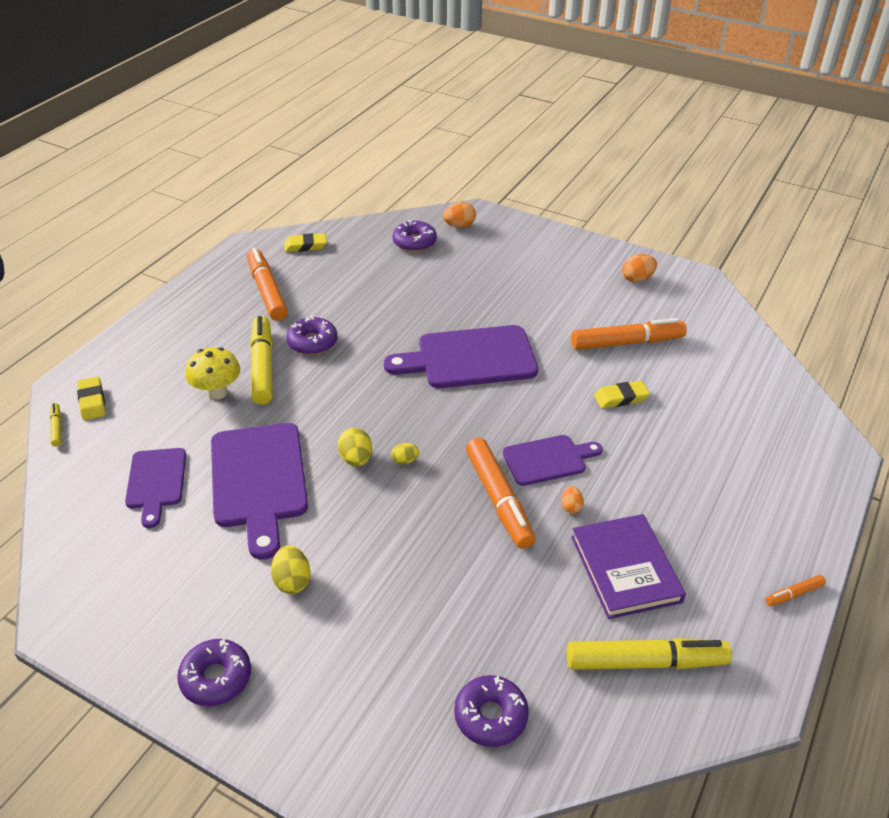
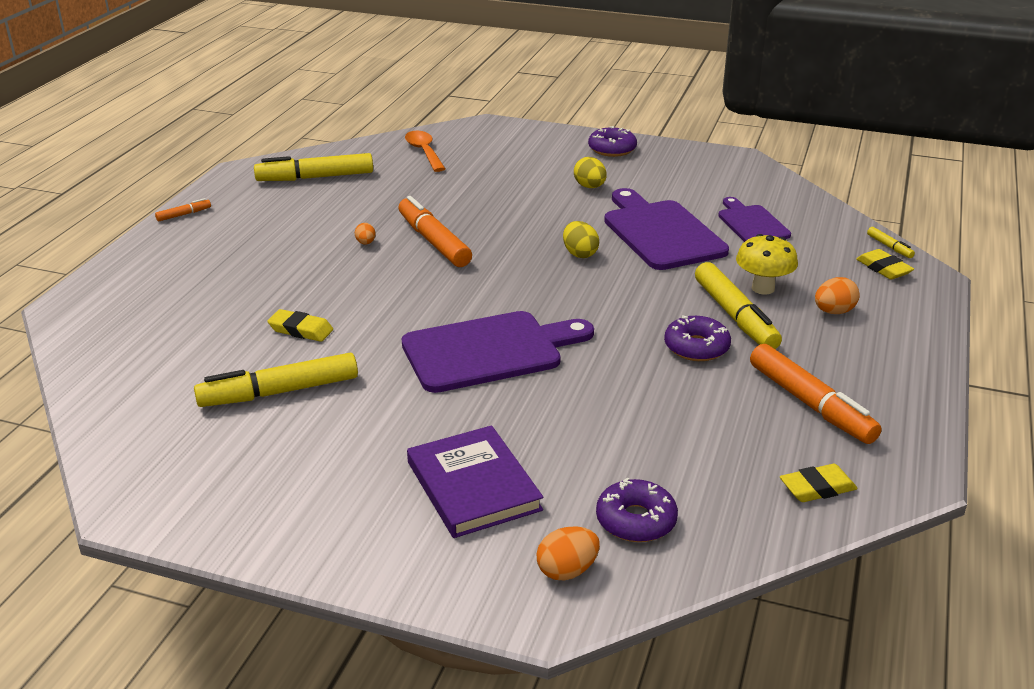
camera: 170 degrees right, 10 degrees down
(405, 461) = (531, 257): yellow egg -> none
(490, 716) = (424, 152): purple donut -> orange spoon
(548, 459) = (387, 271): purple cutting board -> none
(621, 398) = (301, 330): yellow eraser -> yellow eraser turned 45 degrees clockwise
(625, 569) = (321, 214): purple book -> purple book (473, 486)
(627, 343) = (279, 392): orange marker -> yellow marker
(637, 279) = (238, 495): orange egg -> orange egg (833, 312)

